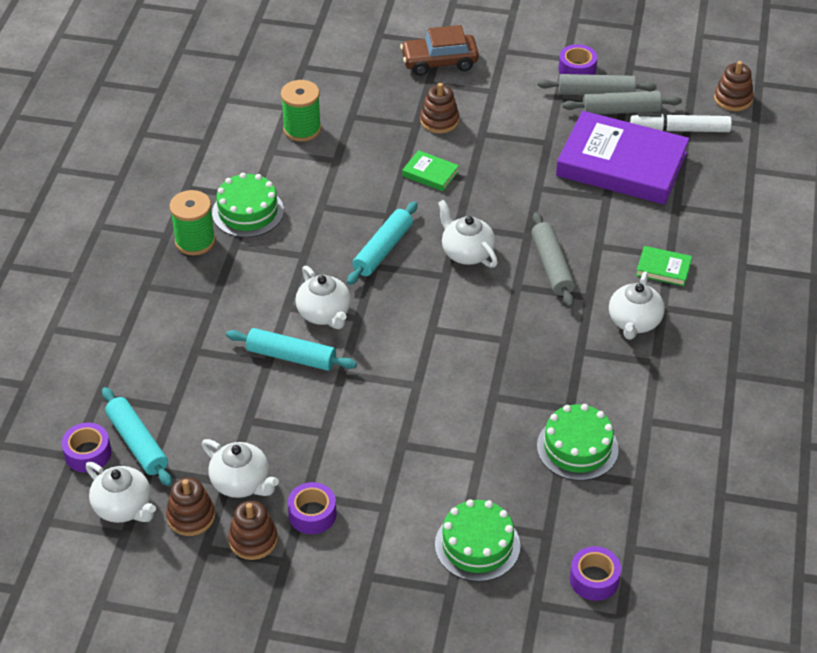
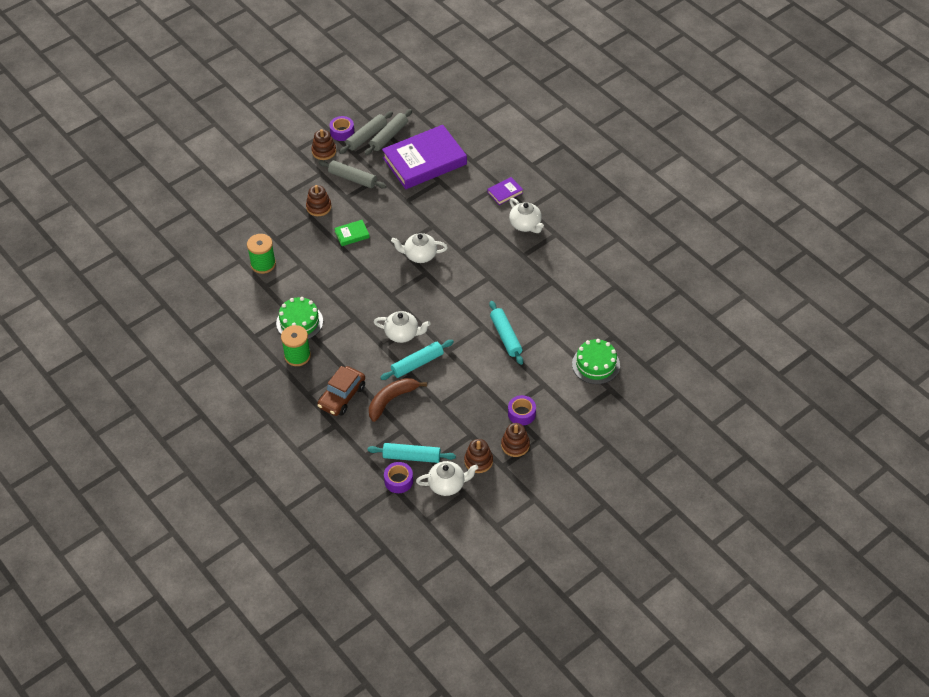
camera: 50 degrees left, 5 degrees up
(210, 368) = (391, 400): none -> brown banana
(241, 483) = (477, 429): white teapot -> none
(382, 250) = (384, 285): turquoise rolling pin -> turquoise rolling pin (505, 336)
(439, 62) = (276, 179): brown car -> brown car (342, 396)
(552, 266) = (461, 230): grey rolling pin -> grey rolling pin (352, 178)
(577, 447) = (576, 294): green cake -> none
(594, 579) = (651, 336): purple tape -> none
(663, 269) = (505, 192): green book -> purple book
(679, 130) = (425, 125): white marker -> none
(733, 99) = (426, 92): brown stacking toy -> brown stacking toy (324, 151)

